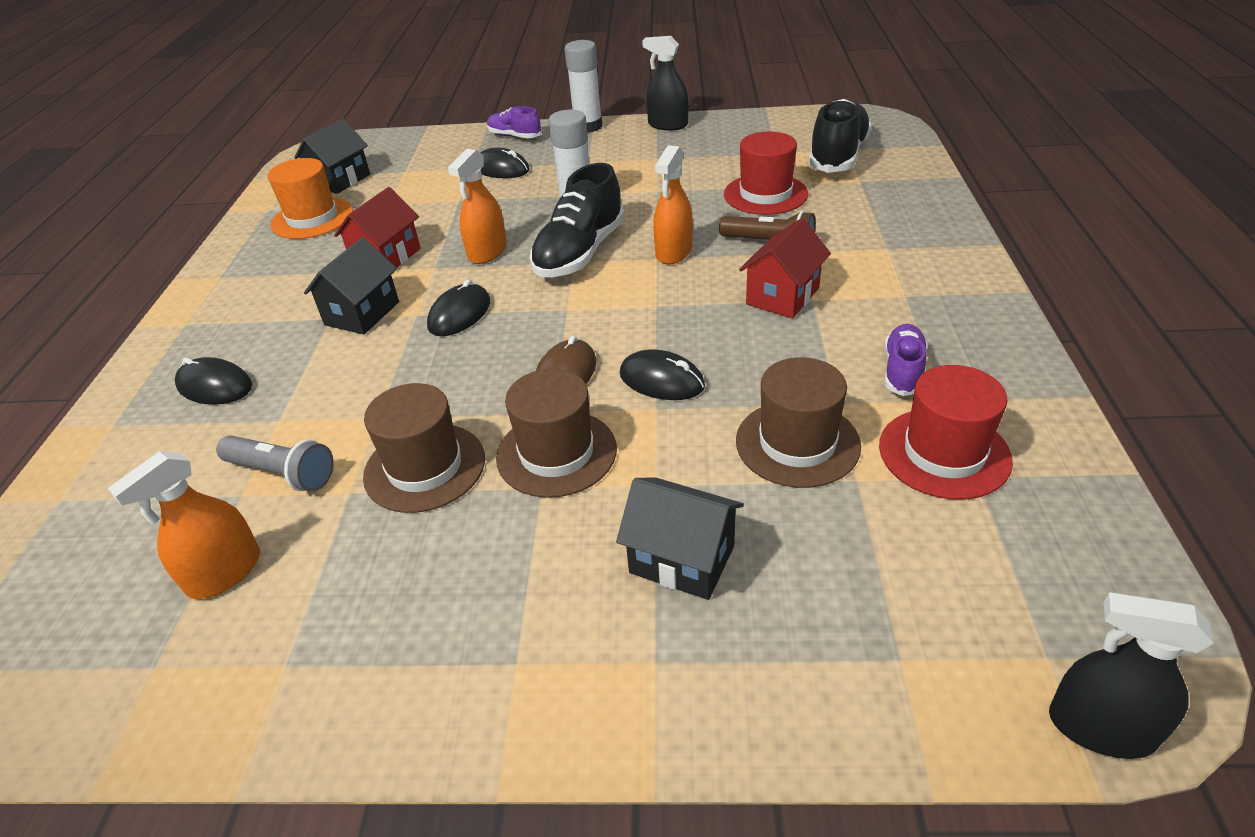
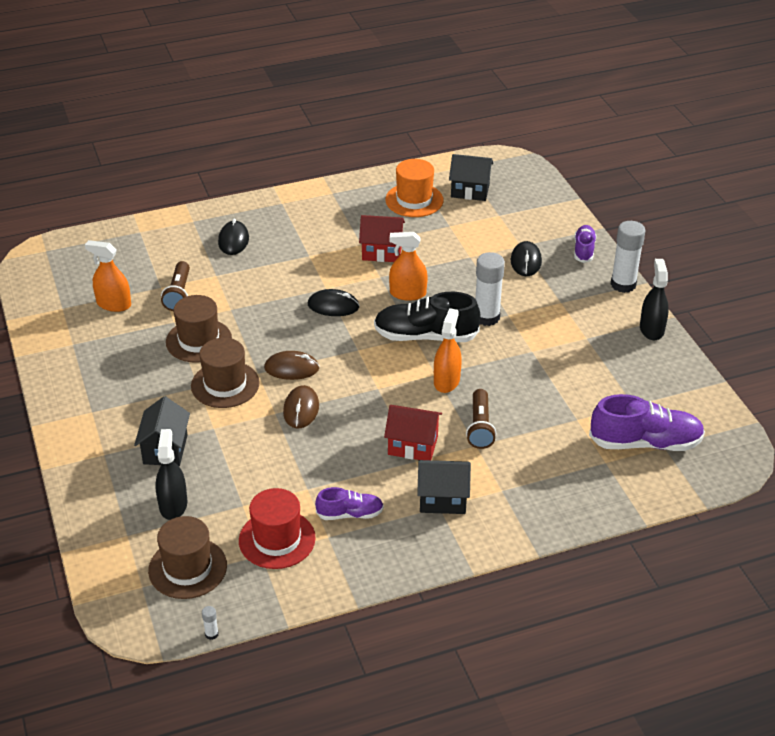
camera: 65 degrees right, 0 degrees up
(282, 473) = (178, 294): grey flashlight -> brown flashlight
(362, 313) = (318, 266): black house -> black house (442, 499)
(662, 380) = (301, 409): black mouse -> brown mouse
(674, 252) = (446, 381): orange spray bottle -> orange spray bottle turned 105 degrees clockwise
(765, 194) = (554, 411): red hat -> none
(797, 443) = (264, 477): brown hat -> brown hat (187, 568)
(838, 156) = (645, 443): black shoe -> purple shoe
(1101, 728) = (107, 605): black spray bottle -> black spray bottle (173, 505)
(1168, 571) = (211, 634): none -> white glue stick

